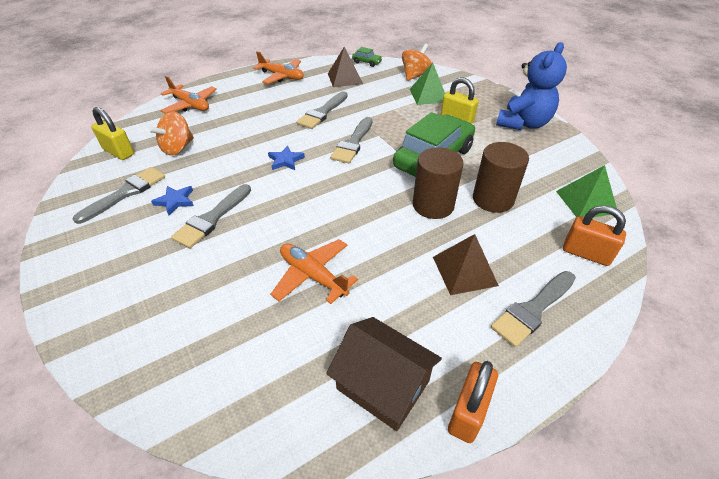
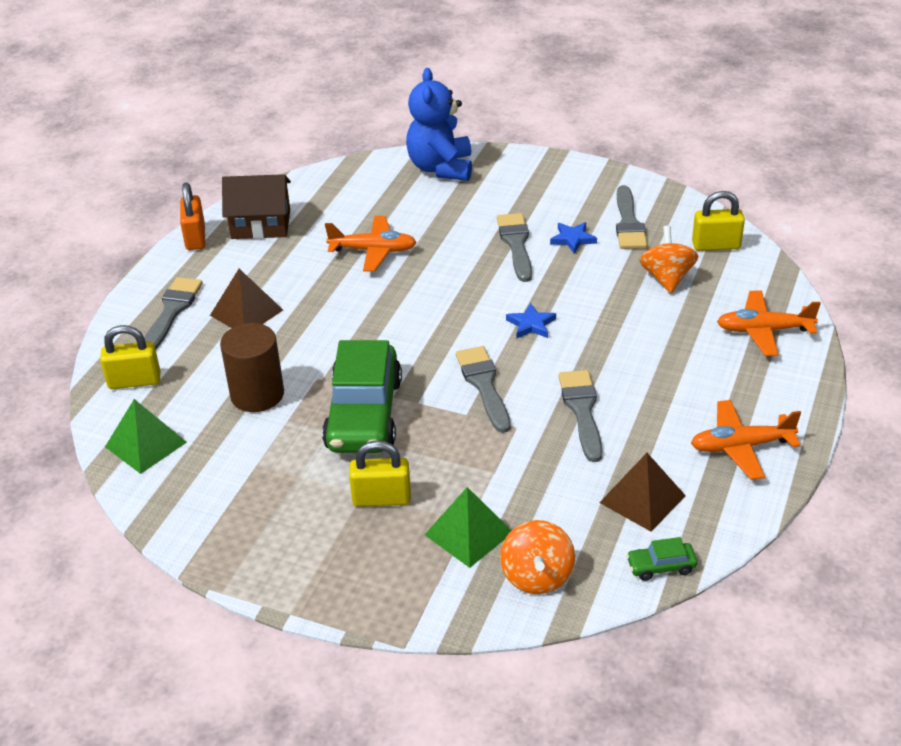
camera: 145 degrees right, 5 degrees down
(433, 205) = (319, 356): brown cylinder -> none
(523, 123) = (277, 546): blue teddy bear -> blue teddy bear (441, 168)
(586, 253) = (134, 381): orange padlock -> yellow padlock

